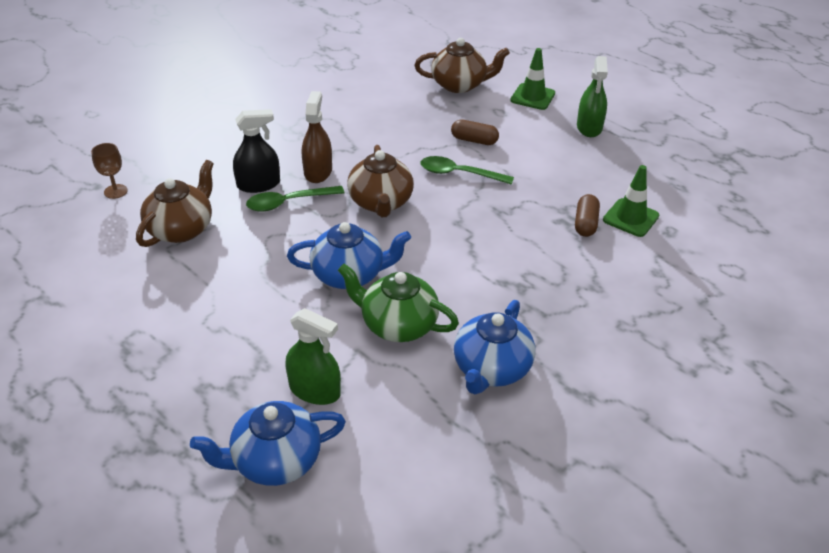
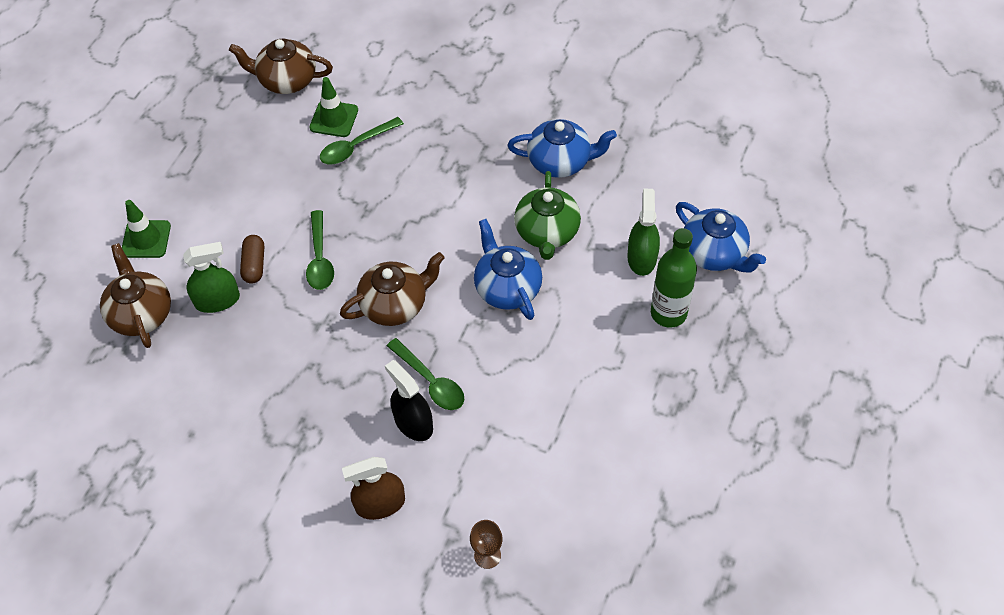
camera: 110 degrees left, 15 degrees up
(181, 229) = (514, 454): brown teapot -> brown teapot (286, 80)
(231, 384) = (668, 313): none -> green bottle
(318, 171) = (368, 379): brown spray bottle -> brown spray bottle (380, 504)
(585, 223) = (356, 146): brown capsule -> green spoon
(589, 127) = (192, 178): green spray bottle -> green spray bottle (217, 300)

